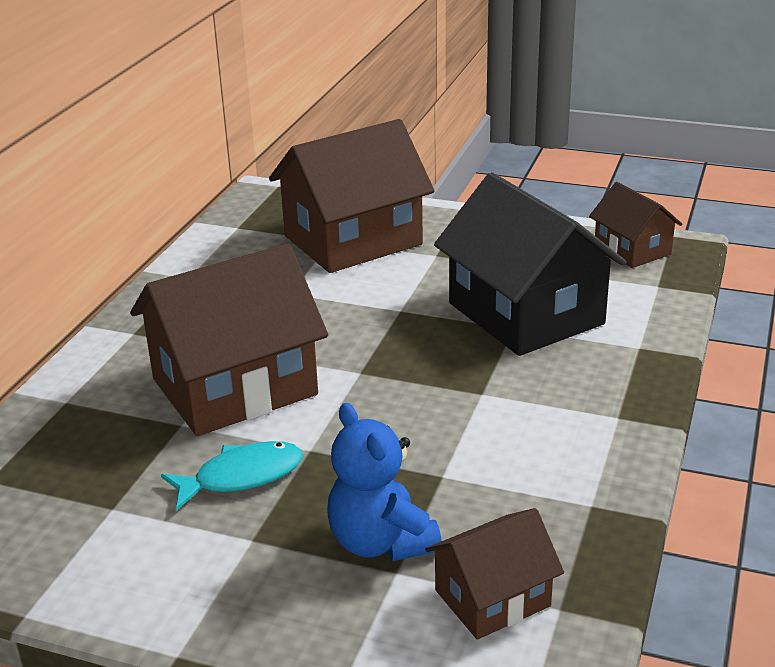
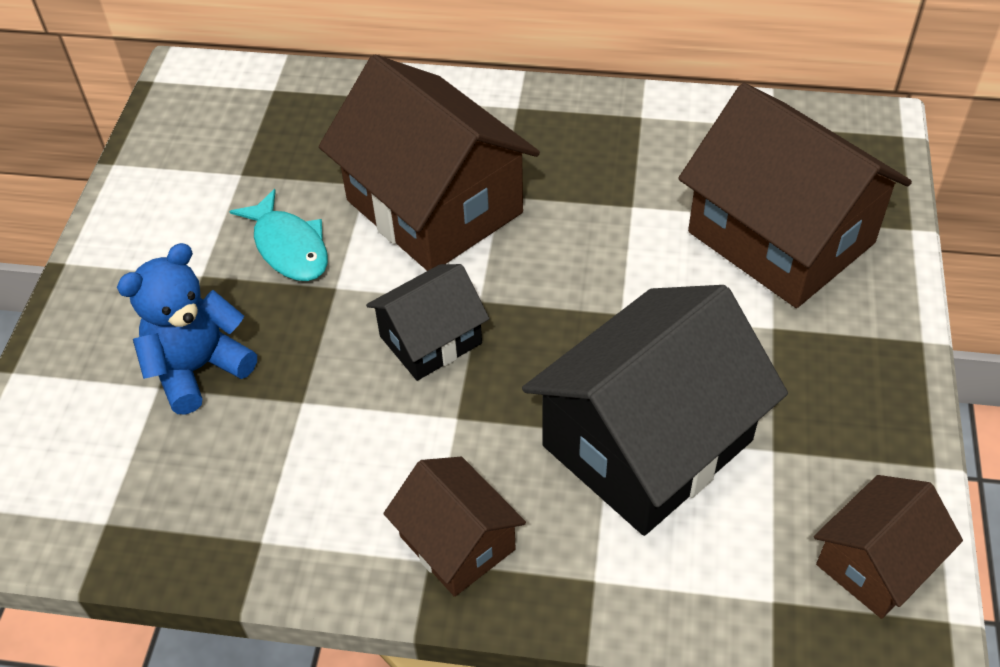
camera: 80 degrees right, 20 degrees up
(394, 400) = (430, 340): none -> black house
(492, 598) = (121, 466): brown house -> brown house (457, 543)

